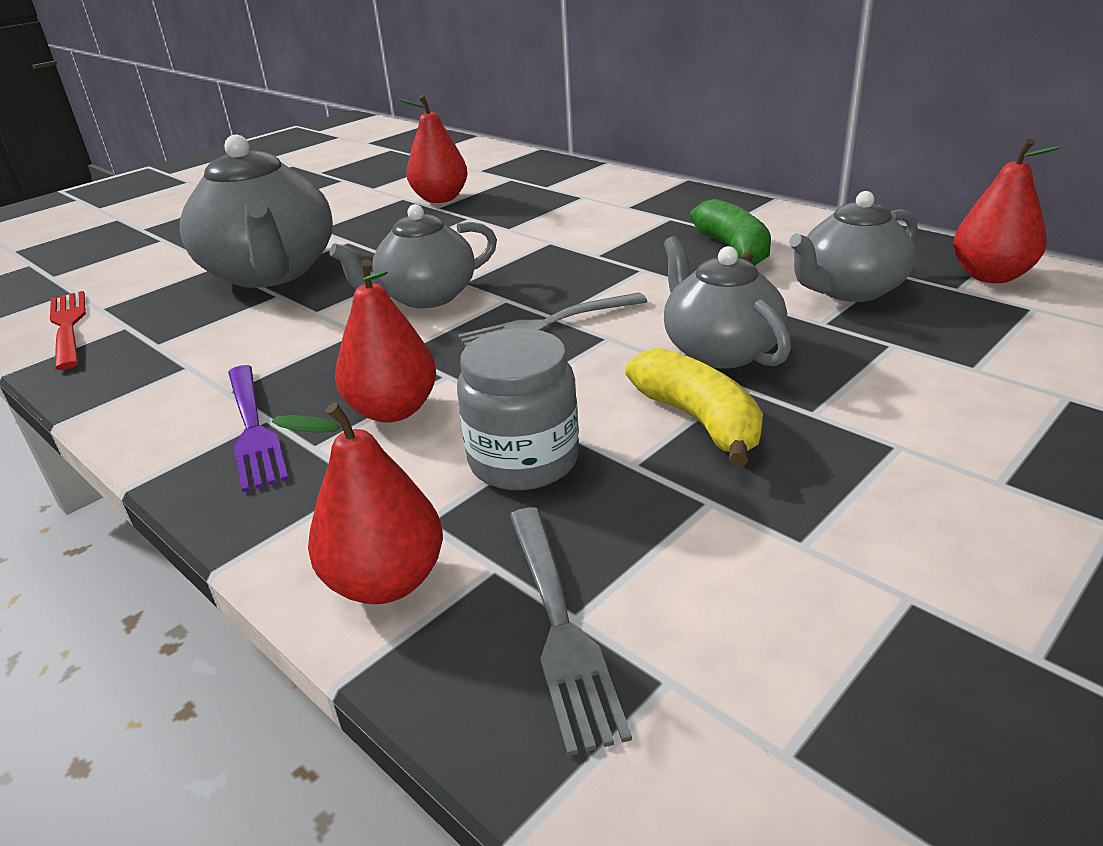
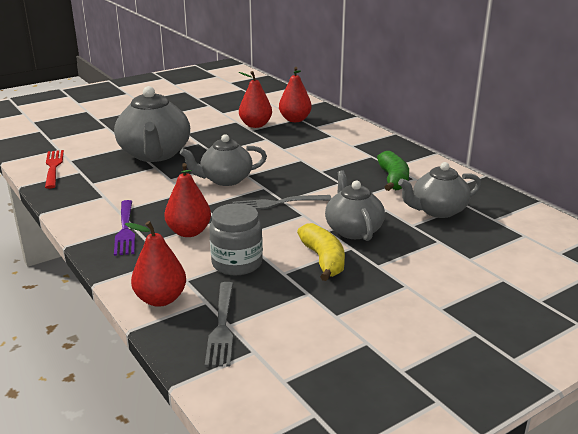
camera: 10 degrees right, 5 degrees down
(990, 276) = (516, 215): red pear -> red pear (295, 120)

